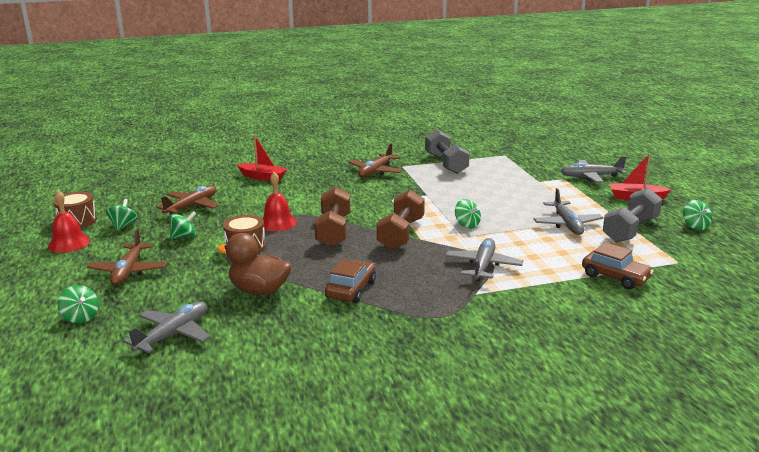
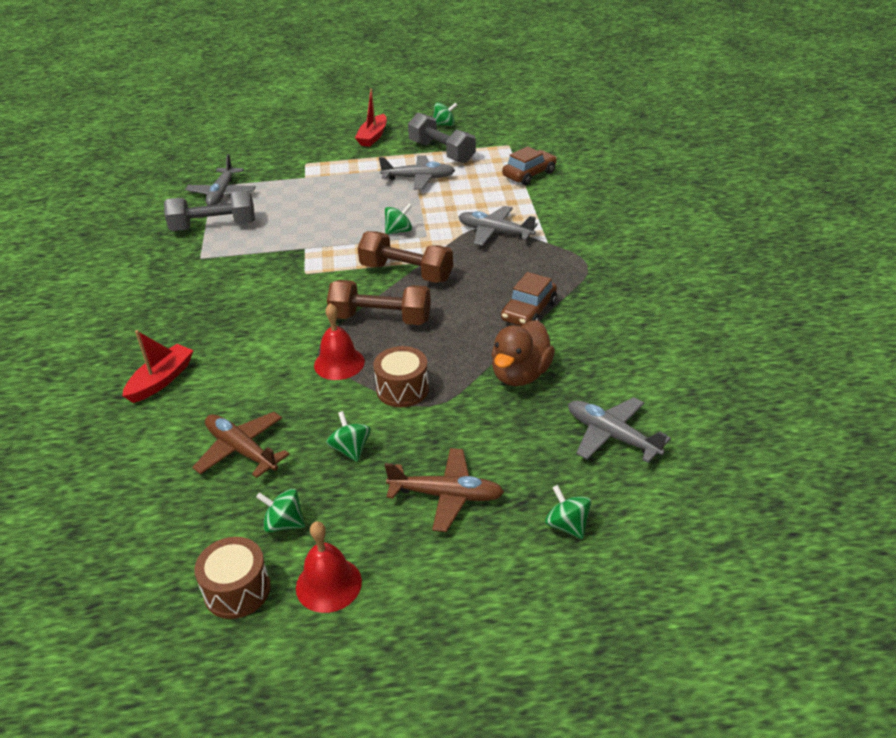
camera: 80 degrees left, 15 degrees up
(81, 317) = (567, 525): green spinning top -> green spinning top turned 90 degrees counterclockwise
(351, 289) = (528, 311): brown car -> brown car turned 90 degrees counterclockwise
(375, 171) = (206, 279): brown plane -> none
(591, 177) = (309, 149): grey plane -> grey plane (222, 194)

